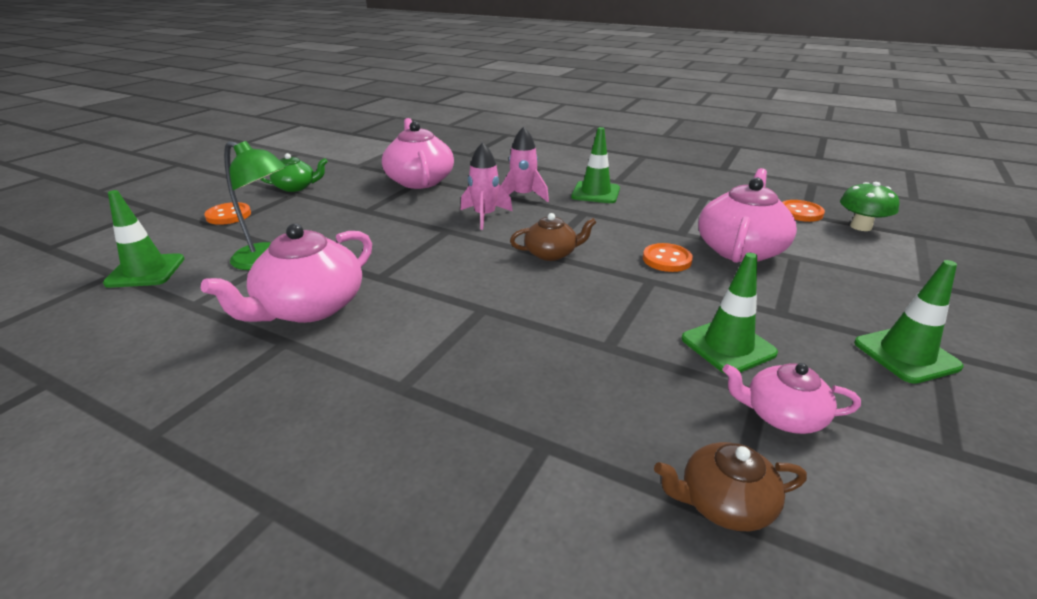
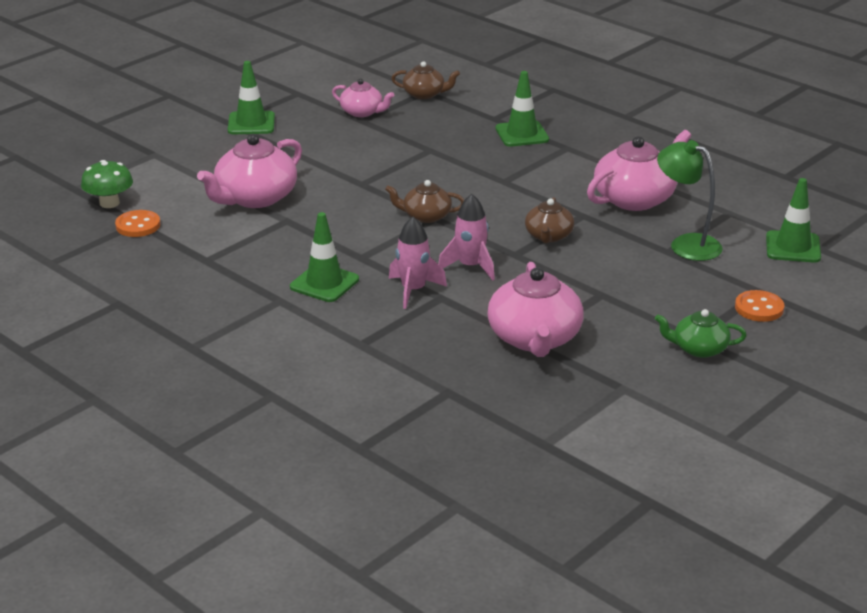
camera: 165 degrees left, 0 degrees up
(416, 250) = (548, 236): none -> brown teapot
(667, 259) = (330, 197): orange button -> none
(728, 346) = (353, 140): green traffic cone -> green traffic cone (522, 134)

